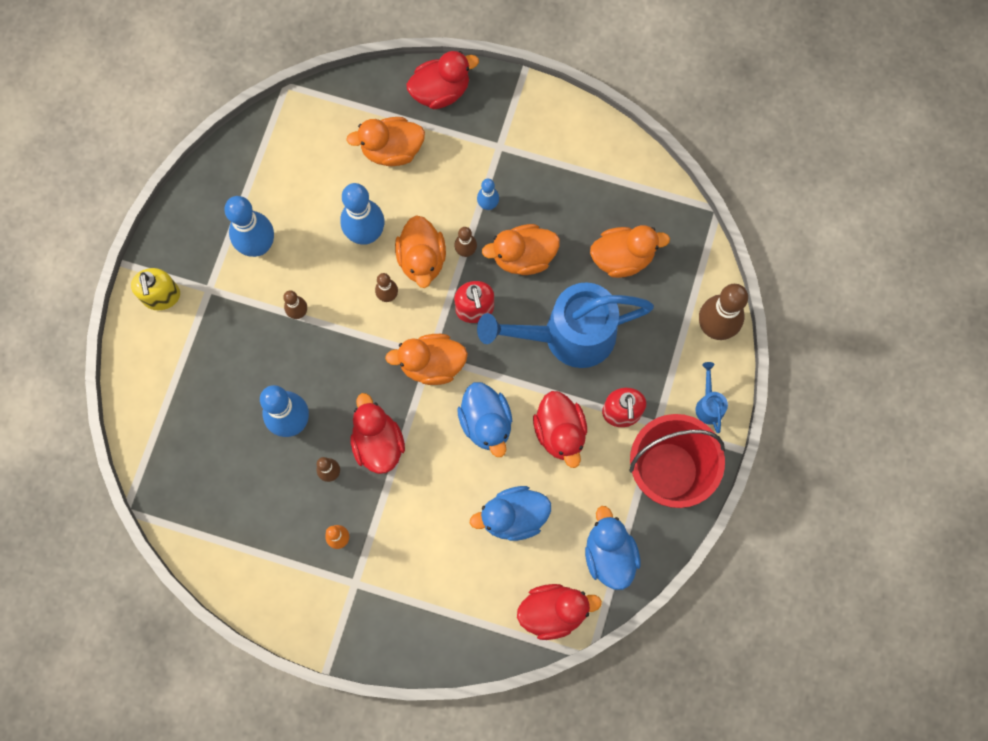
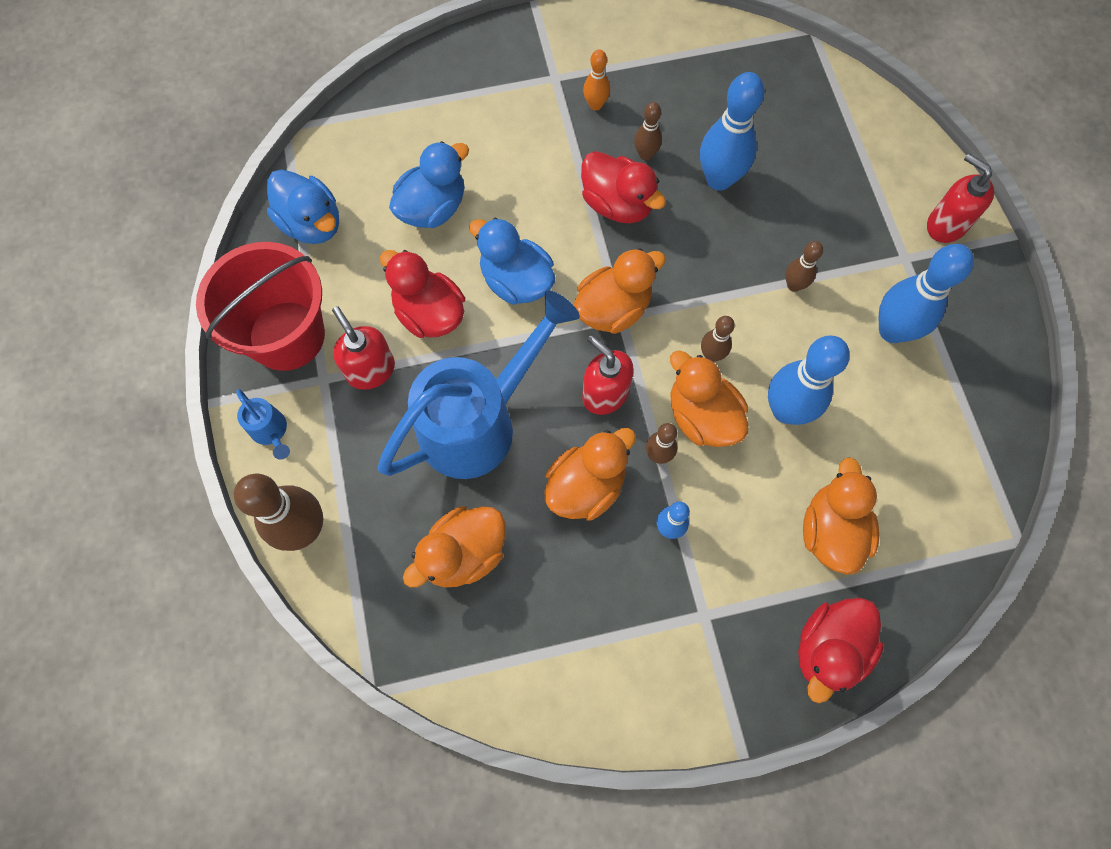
camera: 150 degrees right, 5 degrees down
(162, 296) = (946, 225): yellow soap dispenser -> red soap dispenser
(392, 150) = (831, 531): orange duck -> orange duck turned 45 degrees counterclockwise
(553, 611) = (344, 147): red duck -> none

